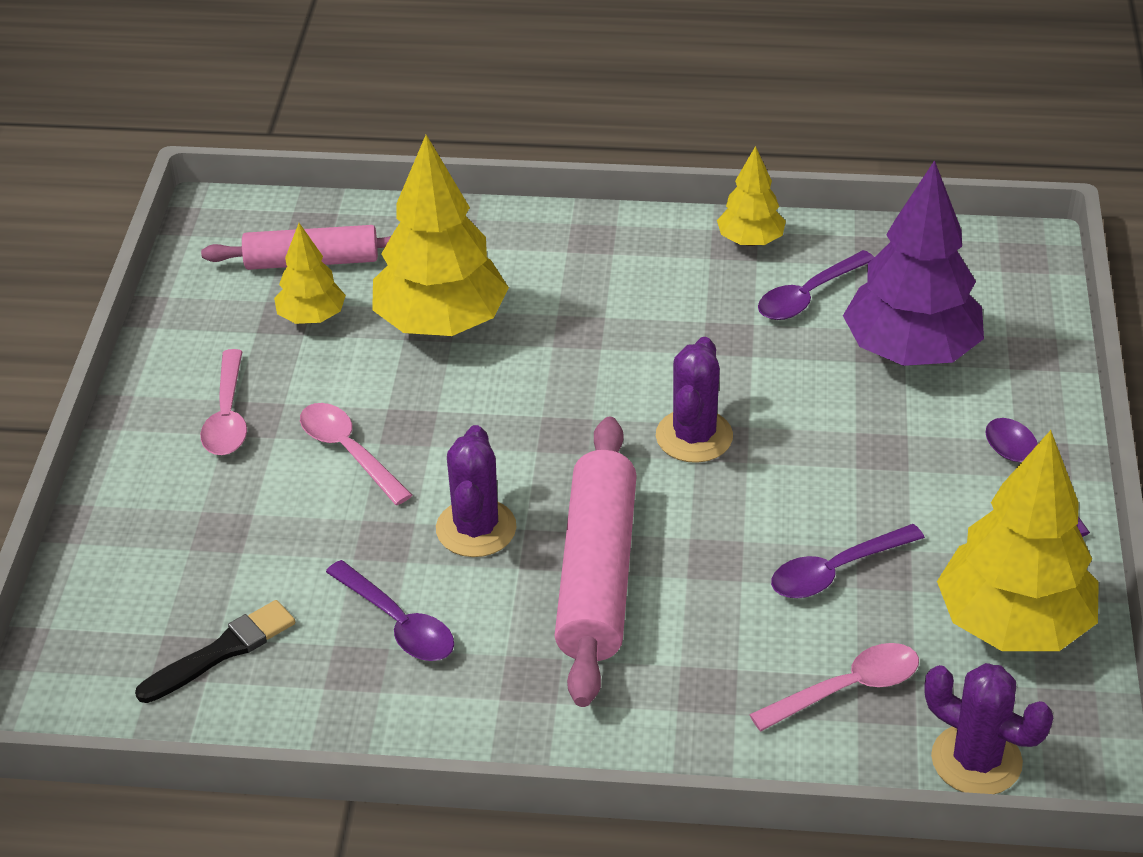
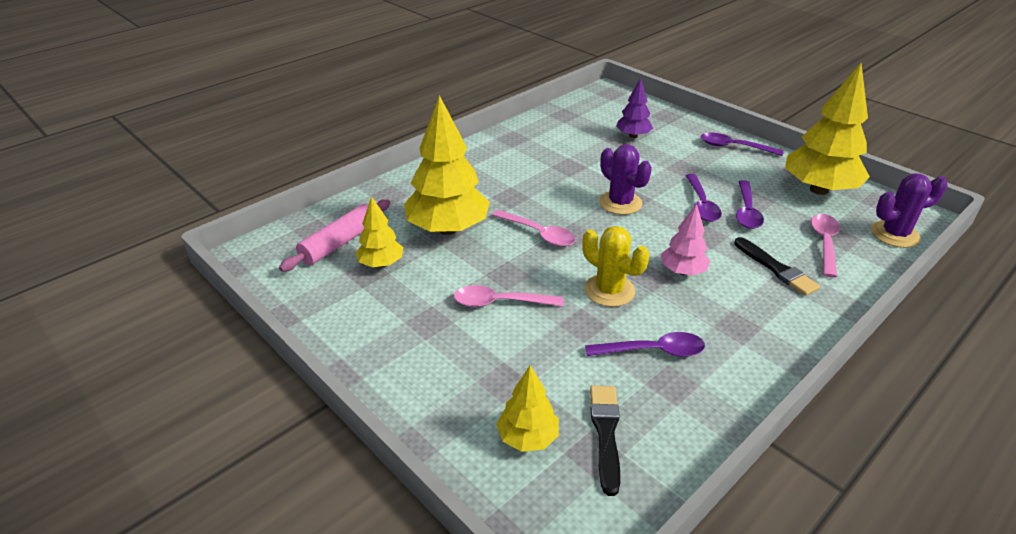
camera: 50 degrees left, 5 degrees down
(227, 415) = (412, 330): pink spoon -> pink spoon (538, 233)
(476, 528) = (609, 290): purple cactus -> yellow cactus
(596, 574) = (682, 271): pink rolling pin -> pink tree
(713, 662) = (776, 268): none -> black brush
(750, 241) = (516, 134): yellow tree -> yellow tree (528, 437)
(808, 295) = (569, 139): purple spoon -> purple spoon (701, 204)
(910, 352) = (633, 136): purple tree -> purple tree, size x0.52

